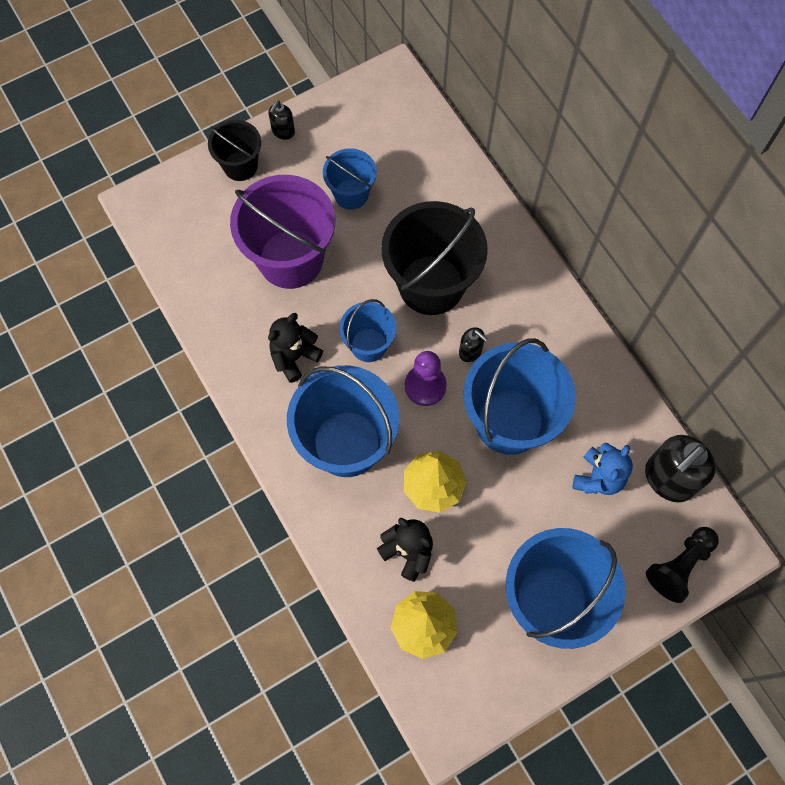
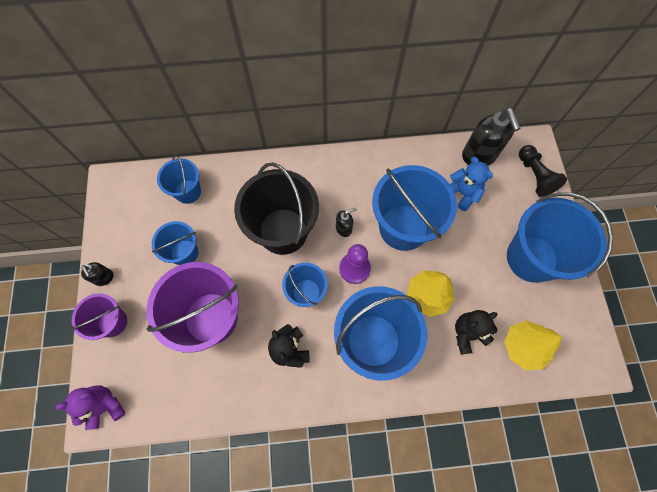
camera: 65 degrees left, 0 degrees up
(155, 206) = (105, 406): none -> purple teddy bear
(240, 166) = (112, 322): black bucket -> purple bucket
(426, 159) = (188, 191): none -> blue bucket

